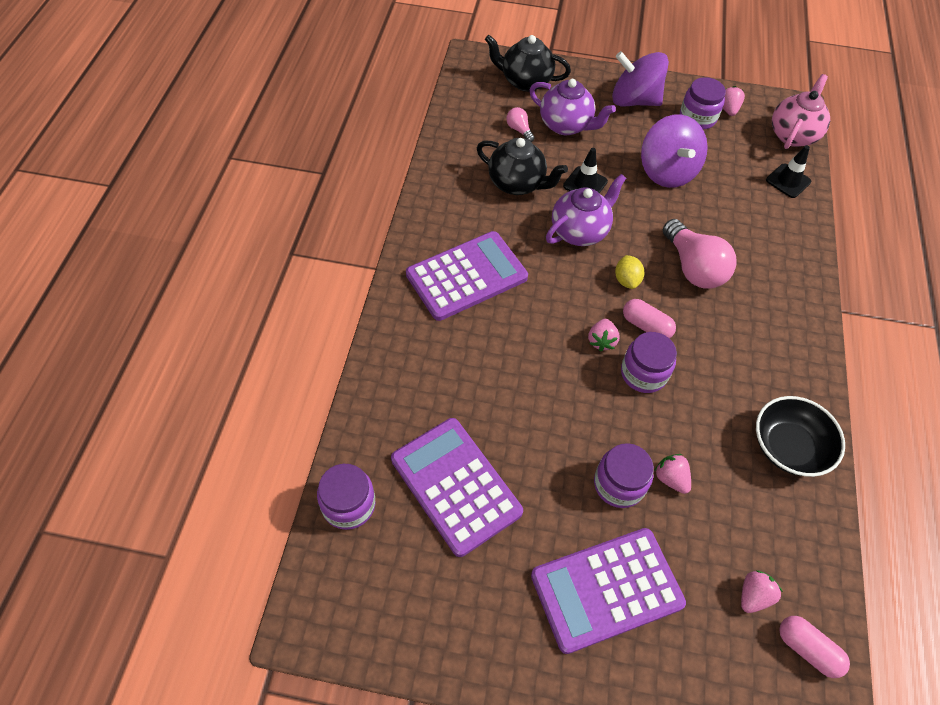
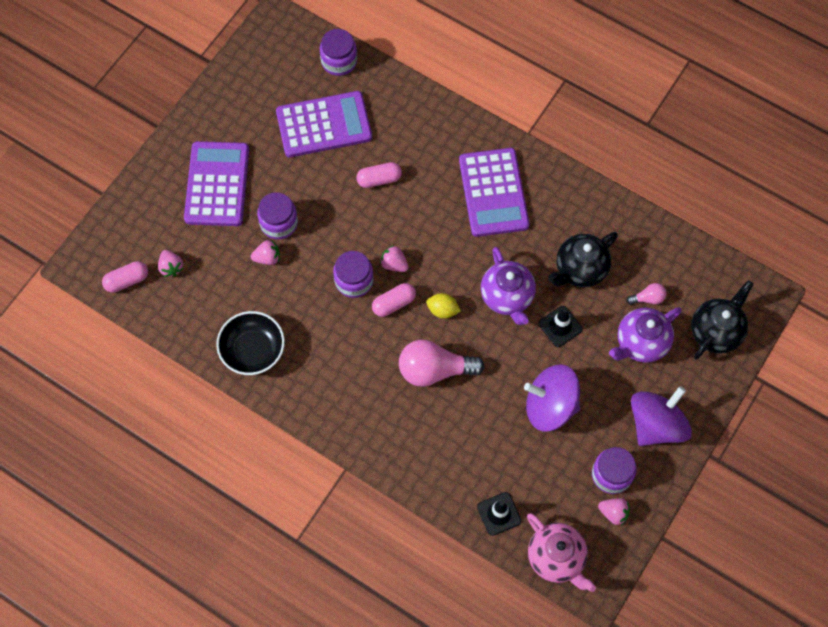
camera: 115 degrees right, 10 degrees up
(504, 393) = (379, 179): none -> pink capsule

